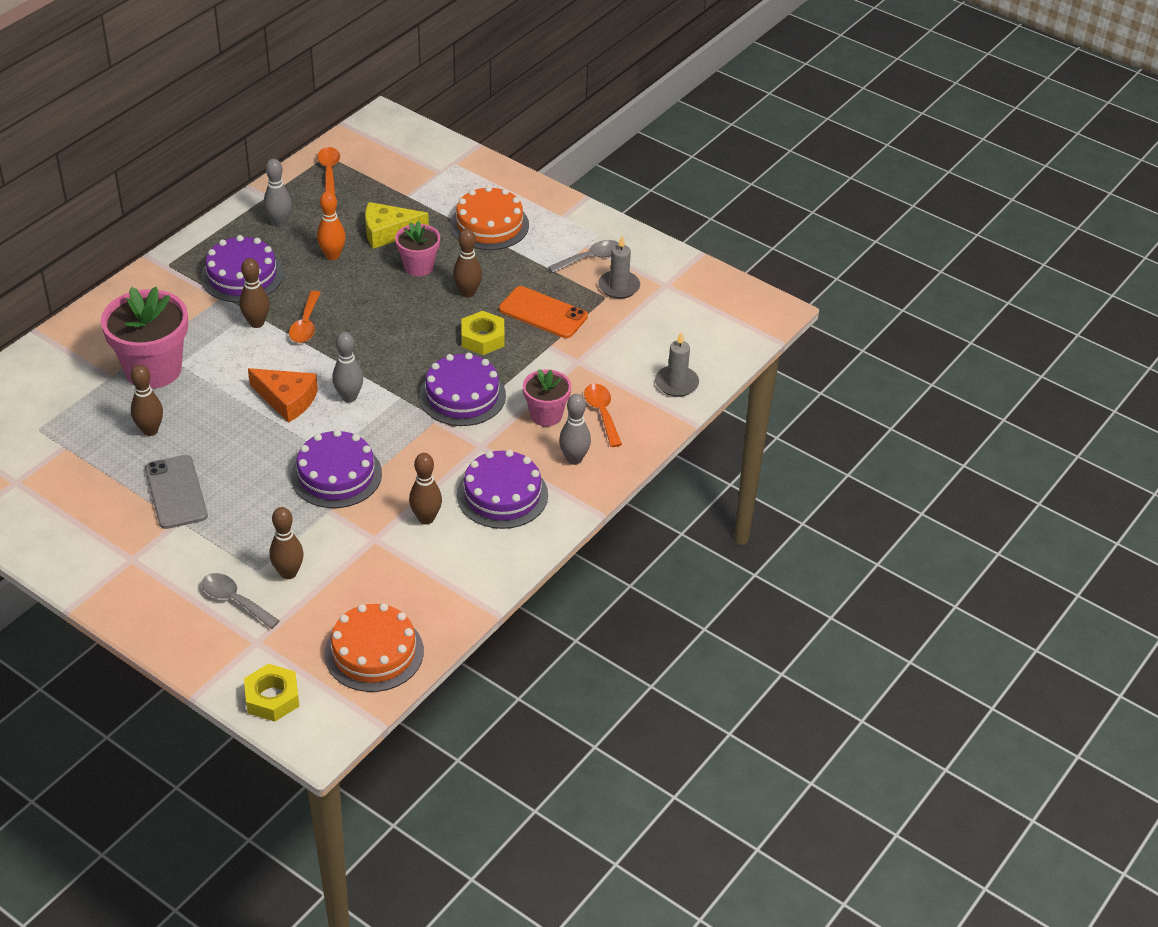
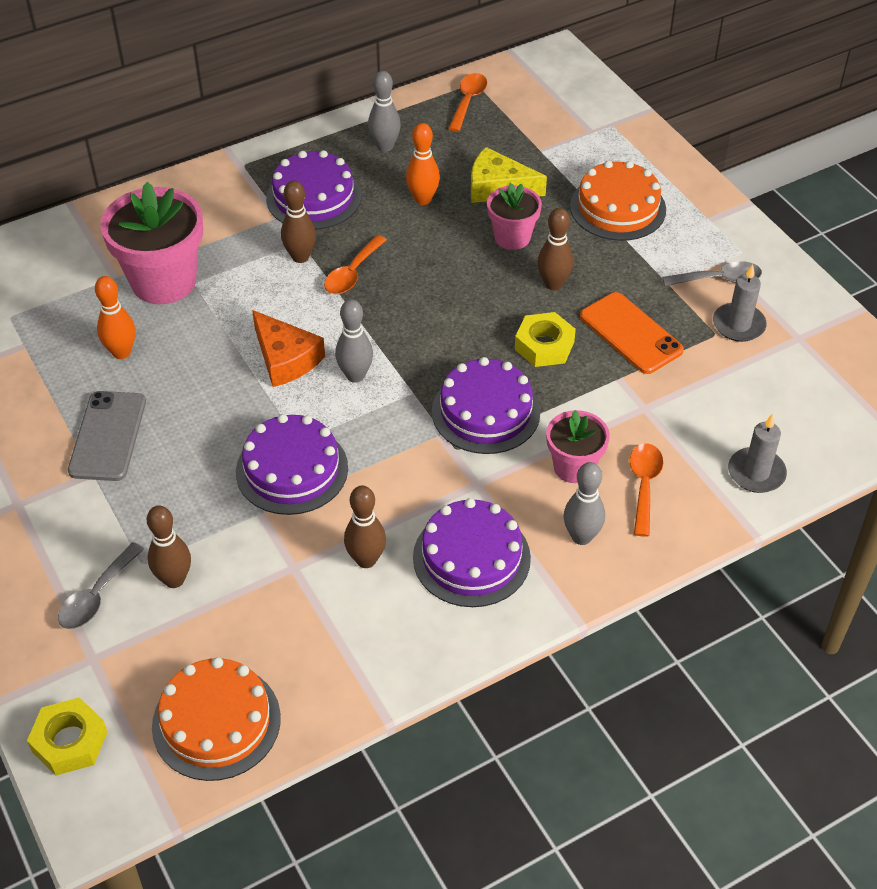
camera: 25 degrees right, 5 degrees up
(150, 430) = (121, 352): brown bowling pin -> orange bowling pin
(235, 600) = (97, 595): grey spoon -> grey spoon turned 120 degrees counterclockwise

